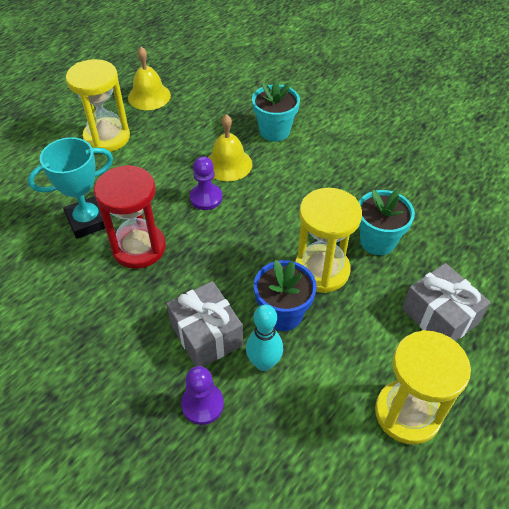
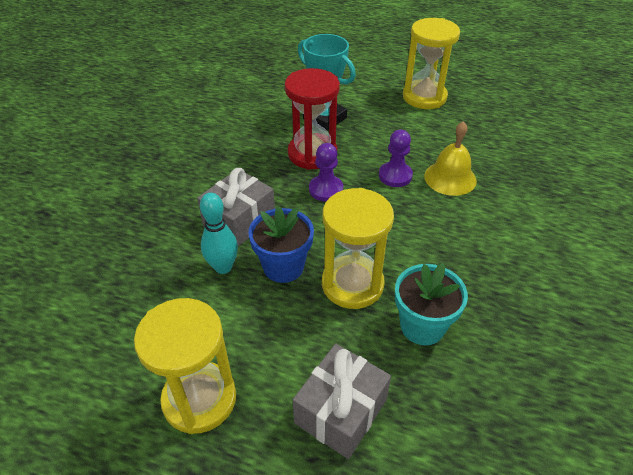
camera: 70 degrees right, 5 degrees down
(149, 96) = (497, 103): yellow bell -> none
(202, 404) = (170, 238): purple pawn -> purple pawn (326, 189)
(274, 131) = (526, 198): turquoise flower pot -> none

